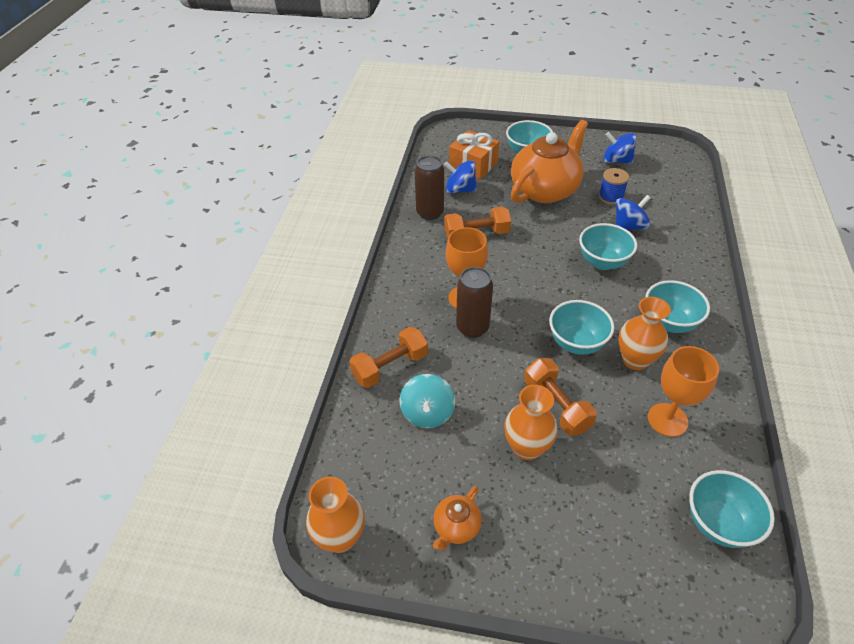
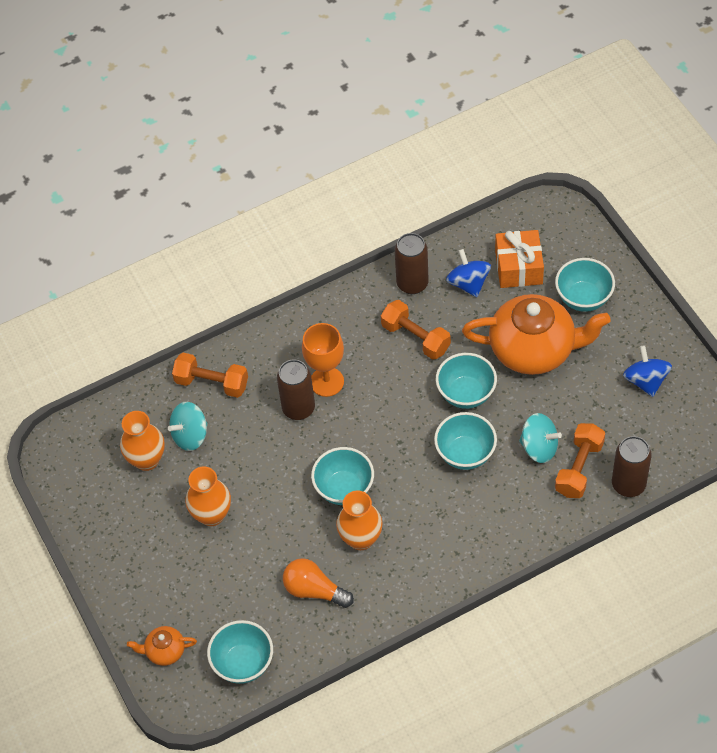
camera: 55 degrees right, 10 degrees up
(340, 537) = (57, 455): orange vase -> orange vase (147, 460)
(456, 527) = (115, 513): orange teapot -> orange teapot (165, 651)
(556, 405) = (266, 511): orange dumbbell -> orange dumbbell (579, 468)
(611, 197) = (574, 409): blue spool -> none
(629, 226) = (539, 447): blue spinning top -> turquoise spinning top
(667, 420) = (314, 590): orange goblet -> orange light bulb
(669, 323) = (428, 542): turquoise bowl -> turquoise bowl (466, 394)
(694, 205) = (628, 484): none -> brown can

